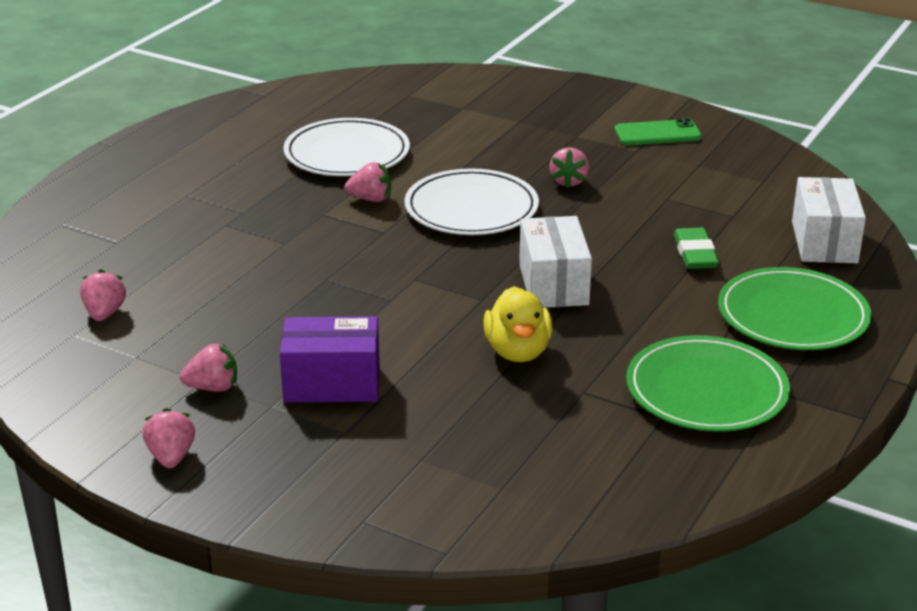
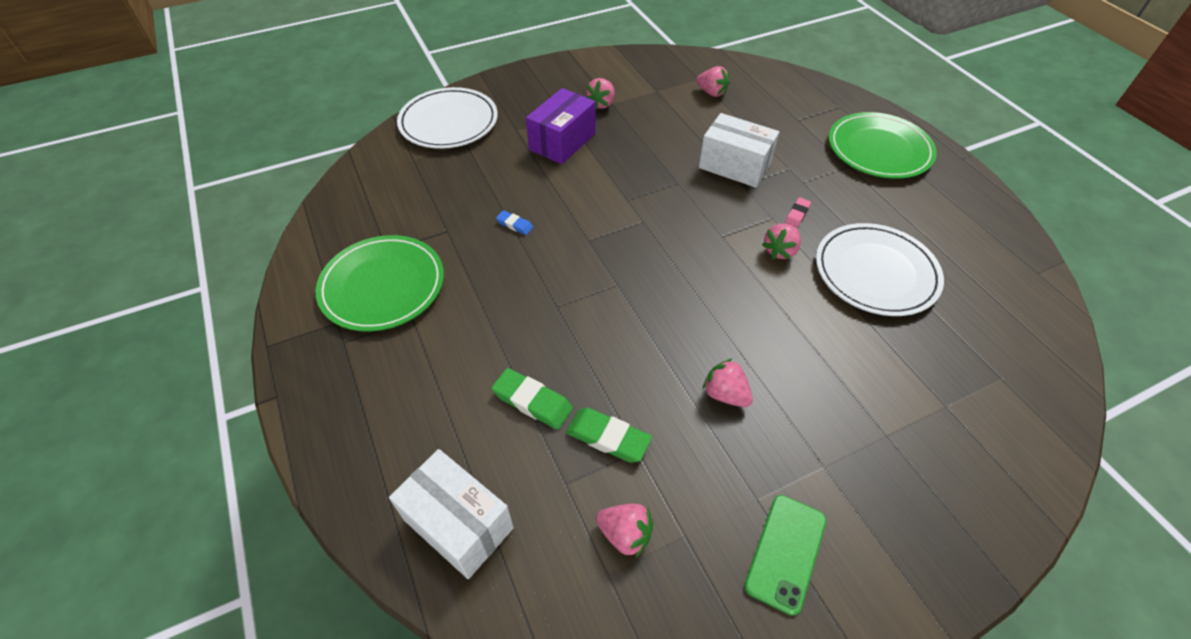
camera: 125 degrees right, 20 degrees up
(171, 457) = (557, 76): pink strawberry -> pink strawberry (625, 534)
(304, 203) = (797, 214): none -> pink eraser
(471, 209) = (721, 300): white plate -> white plate (448, 122)
(518, 351) = (514, 225): yellow duck -> blue eraser
(553, 284) = (571, 285): white box -> white box (734, 166)
(674, 213) = (608, 437): none -> green eraser
(792, 315) = (395, 399): green plate -> green plate (879, 149)

